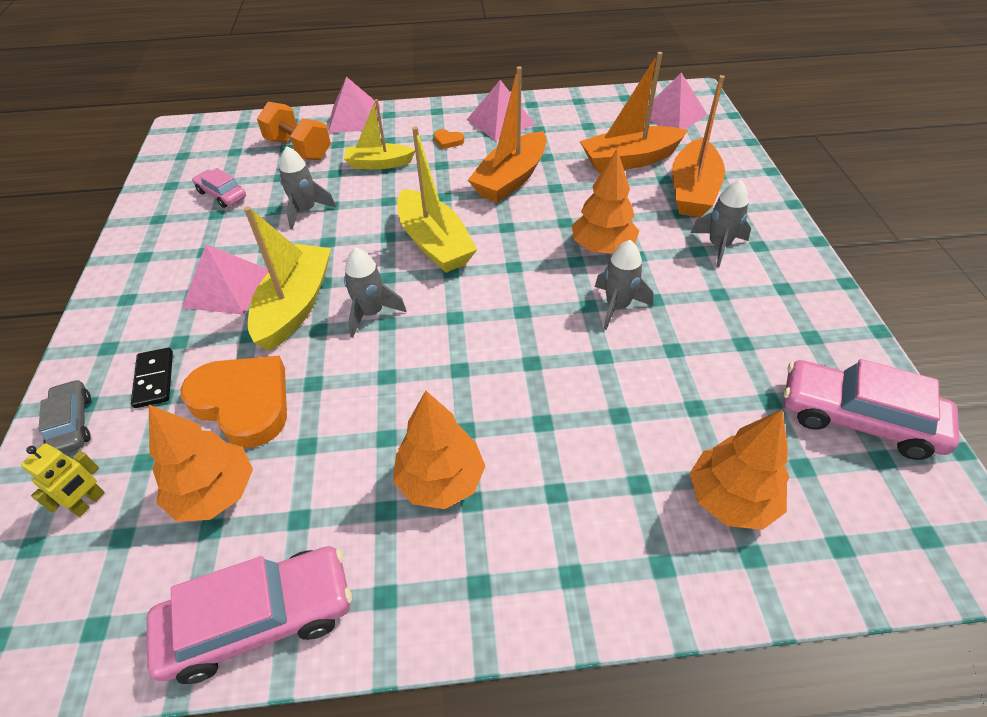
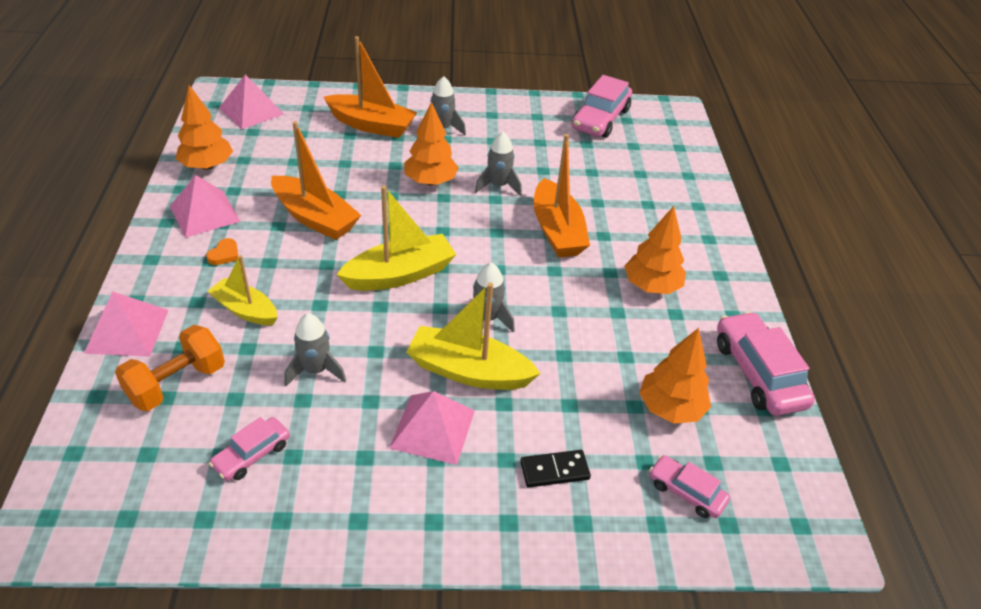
camera: 90 degrees left, 5 degrees down
(72, 423) = (606, 528): grey car -> none
(89, 502) = (686, 492): yellow robot -> pink car
(243, 402) = (584, 399): orange heart -> none
(379, 164) = (245, 310): yellow boat -> yellow boat turned 120 degrees clockwise
(629, 160) = (314, 147): orange boat -> orange boat (557, 231)
(731, 499) = (655, 174): orange tree -> orange tree (207, 166)

